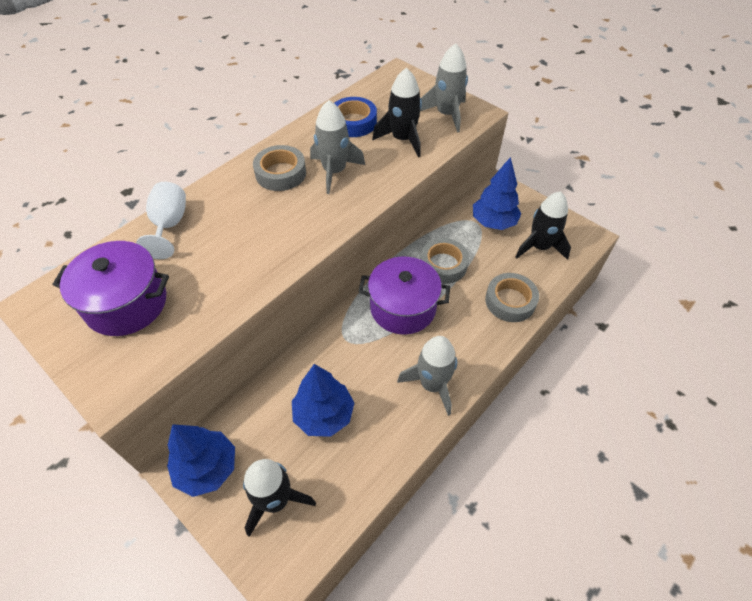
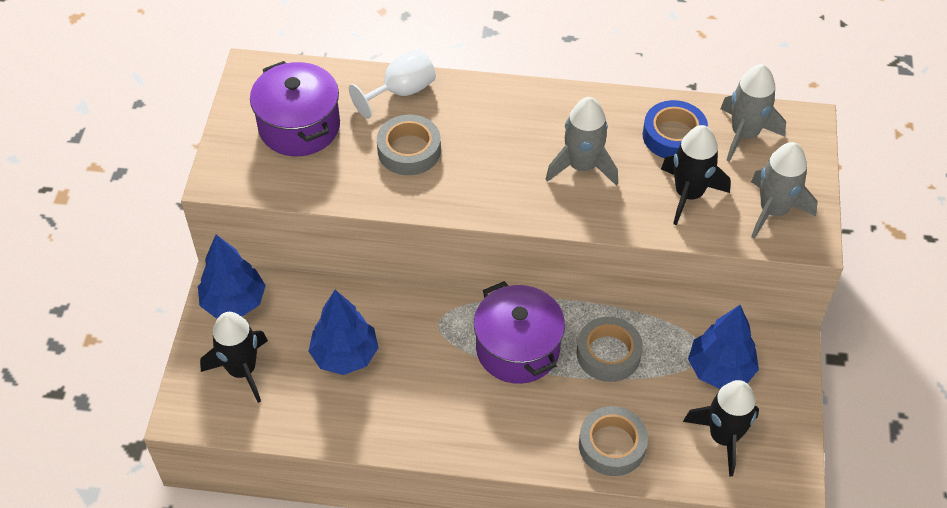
camera: 55 degrees right, 0 degrees up
(281, 173) = (539, 126): grey tape -> grey tape (409, 150)
(432, 384) = (445, 426): grey rocket -> grey rocket (744, 134)

